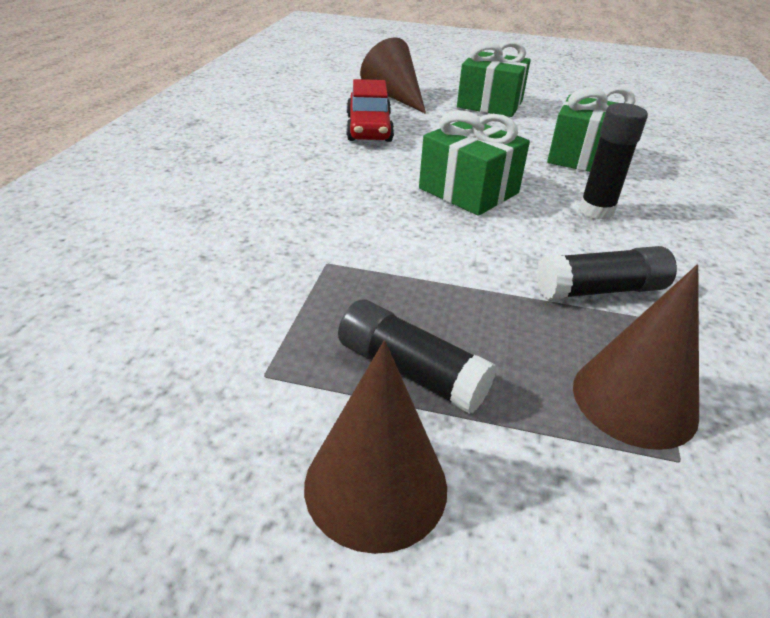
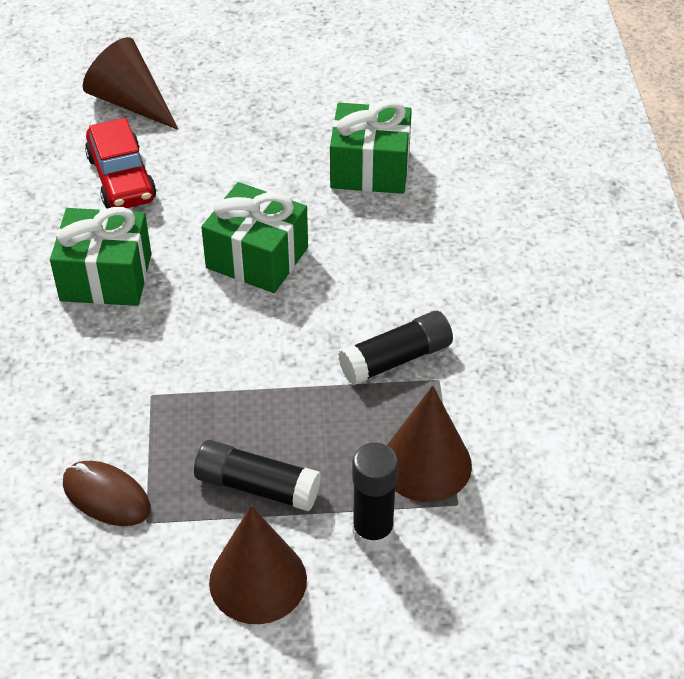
camera: 15 degrees left, 10 degrees up
(233, 338) = (106, 496): none -> brown mouse
(490, 104) = (249, 88): green gift -> green gift (106, 277)
(596, 211) = (386, 253): black glue stick -> black glue stick (373, 531)

